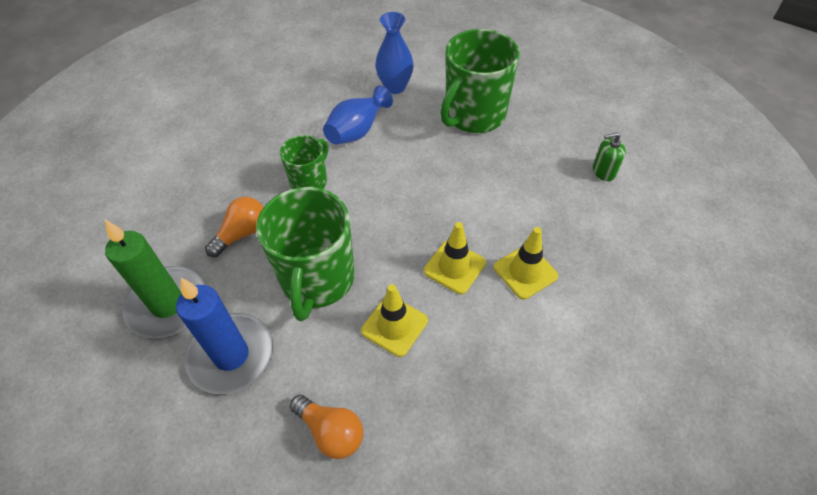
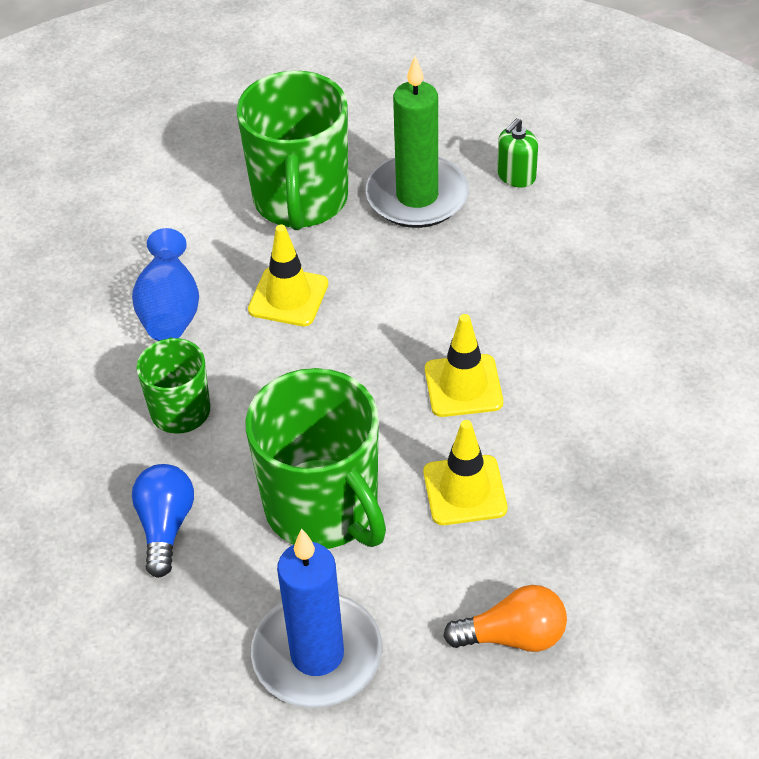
camera: 40 degrees left, 5 degrees down
(168, 304) = (170, 666): green candle -> green candle (417, 196)
(242, 233) = (165, 526): orange light bulb -> blue light bulb
(395, 87) = (157, 224): blue vase -> none
(525, 272) = (542, 339): yellow traffic cone -> yellow traffic cone (288, 297)

